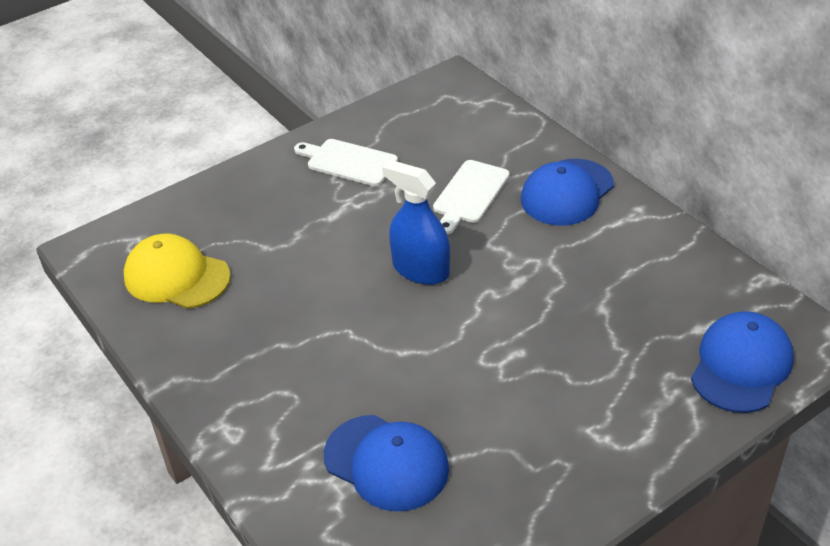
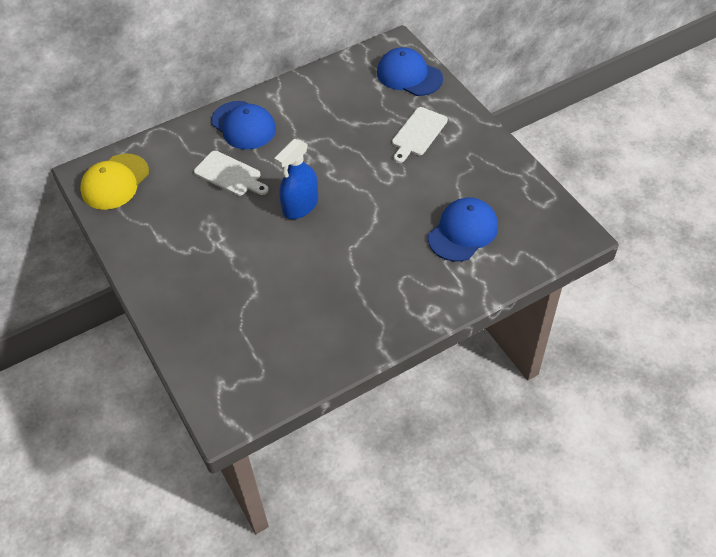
camera: 85 degrees left, 10 degrees up
(176, 276) = (273, 351): yellow cap -> yellow cap (115, 182)
(348, 162) = (168, 242): white cutting board -> white cutting board (418, 133)

